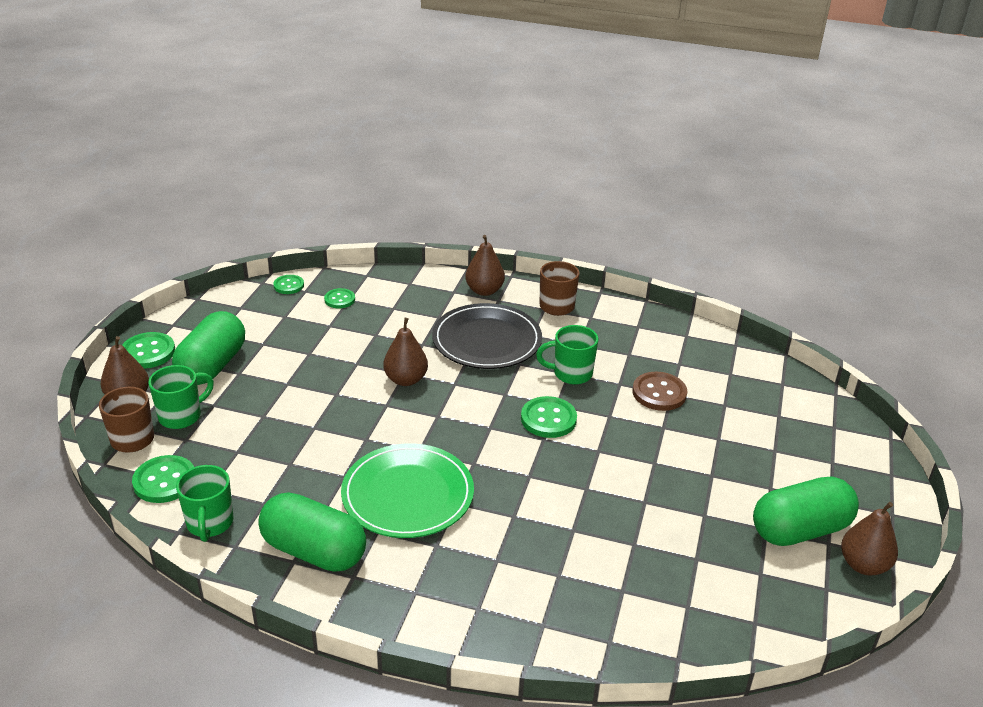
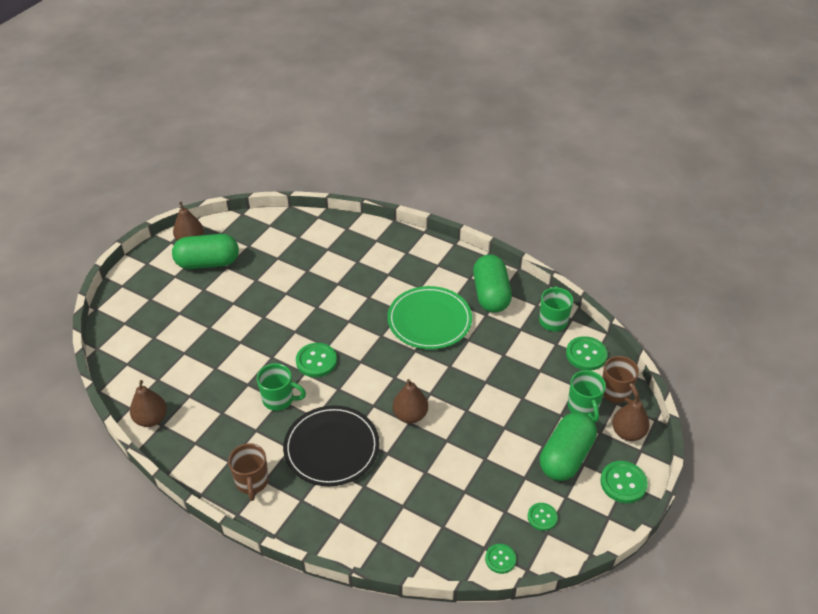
camera: 165 degrees left, 10 degrees up
(181, 416) = (583, 407): green mug -> green mug turned 75 degrees counterclockwise
(314, 551) = (491, 294): green capsule -> green capsule turned 45 degrees clockwise
(339, 299) = (451, 527): green button -> green button (542, 517)
(484, 291) = (309, 516): brown pear -> brown pear (151, 419)
(659, 393) = (224, 370): brown button -> none

